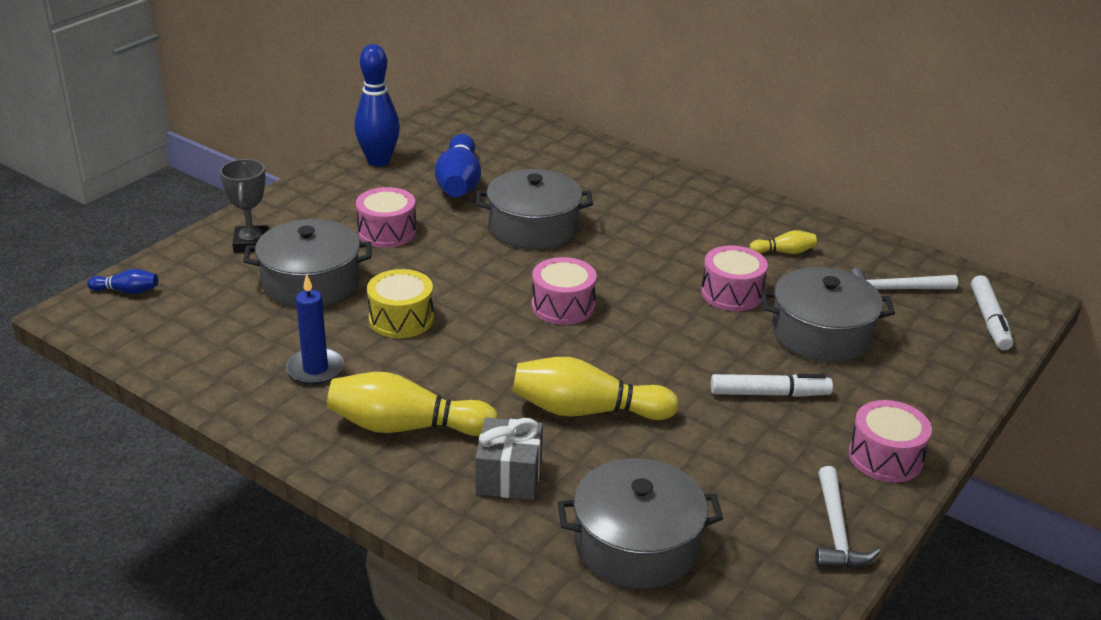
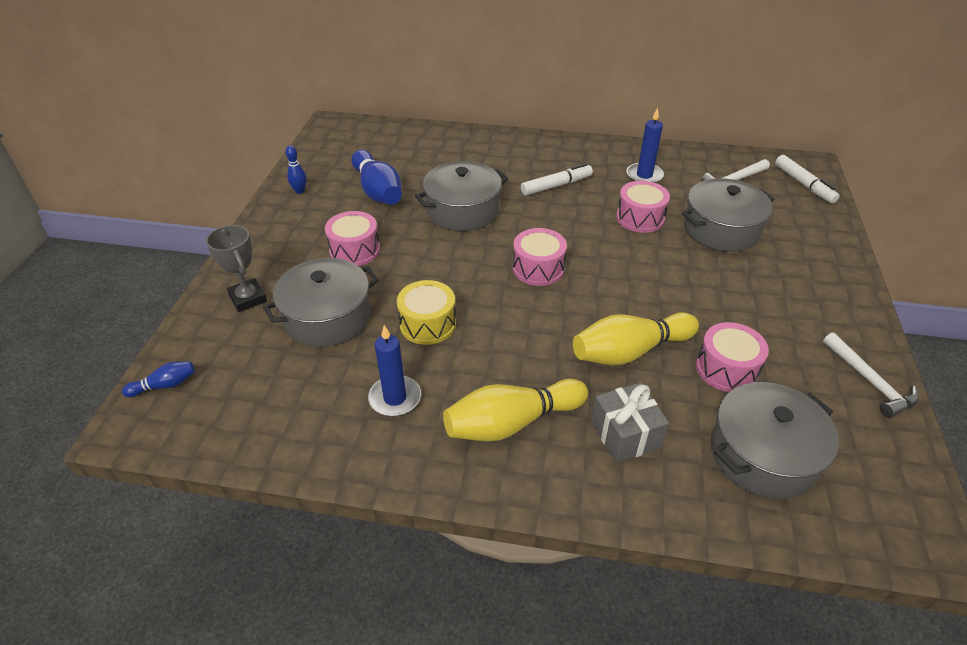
camera: 25 degrees left, 10 degrees up
(378, 161) = (300, 191): blue bowling pin -> blue bowling pin, size x0.48
(769, 394) = (732, 288): white marker -> white marker (556, 185)
(784, 252) = (644, 175): yellow bowling pin -> blue candle
(885, 457) = (843, 309): pink drum -> pink drum (726, 369)

